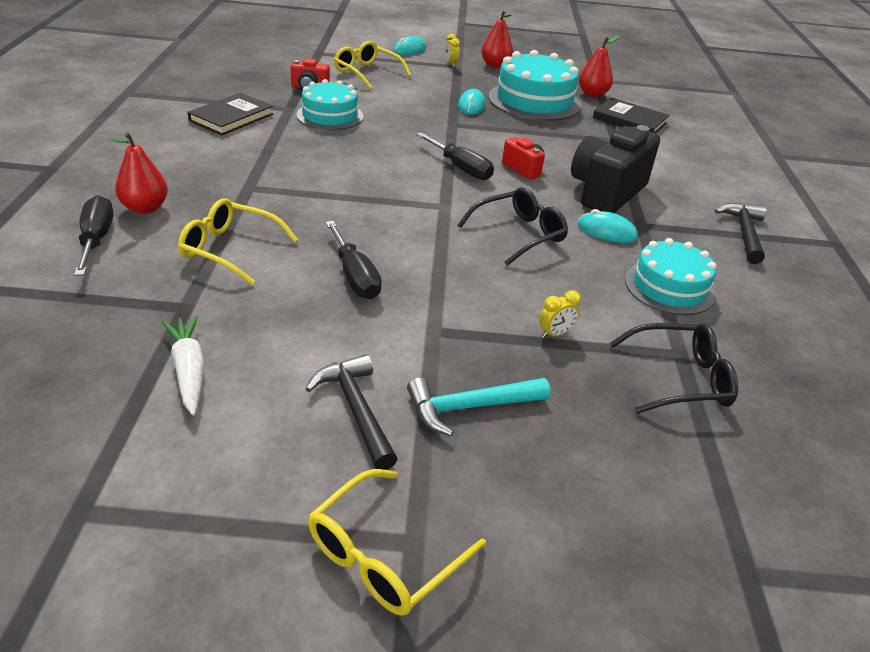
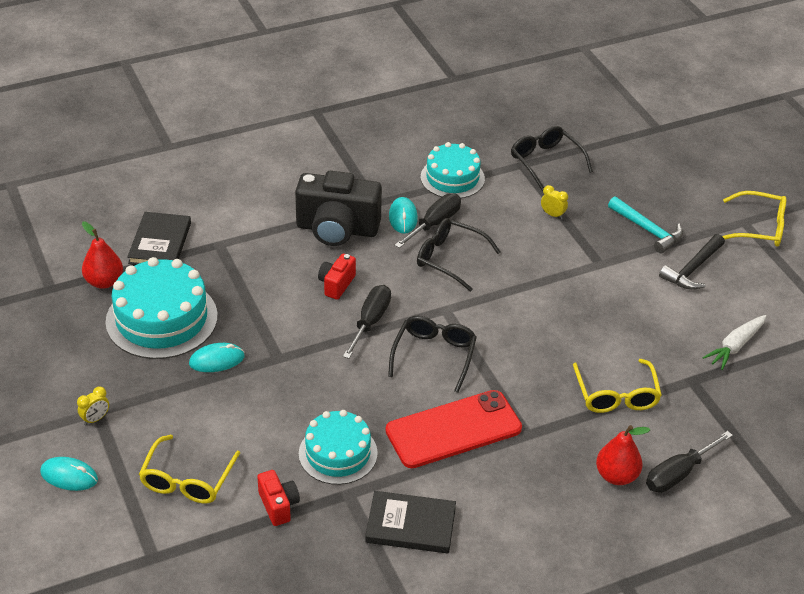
camera: 115 degrees left, 5 degrees up
(296, 160) = (453, 429): none -> red phone
(355, 276) = (582, 319): black screwdriver -> black screwdriver (435, 224)
(389, 180) = (434, 355): none -> black glasses
(495, 65) = (68, 380): red pear -> none
(744, 233) = (341, 153): black hammer -> none

